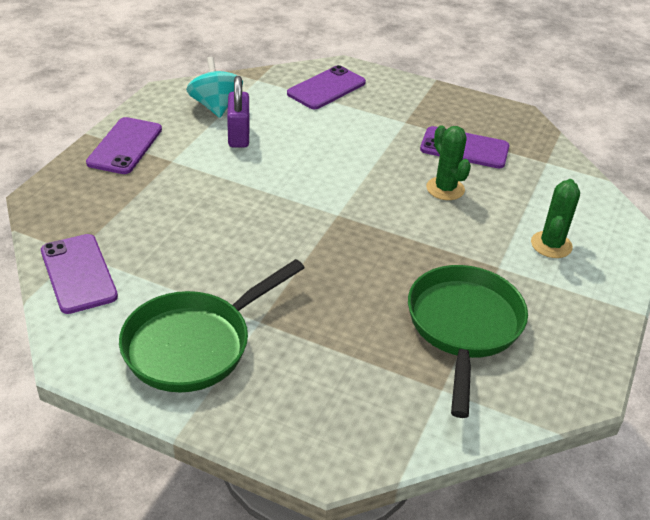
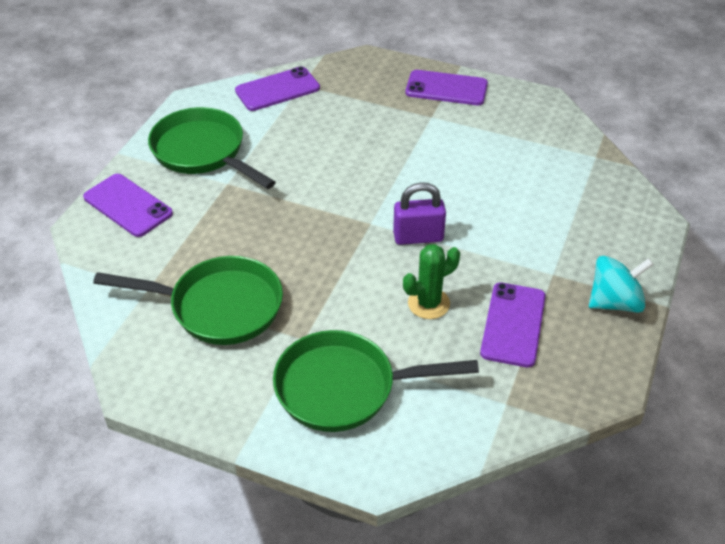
camera: 90 degrees right, 5 degrees up
(215, 106) = (531, 133): turquoise spinning top -> turquoise spinning top (614, 302)
(239, 136) = (483, 152): purple padlock -> purple padlock (418, 237)
(326, 88) = (600, 208): purple phone -> purple phone (127, 205)
(551, 245) = (344, 388): green cactus -> green pan

